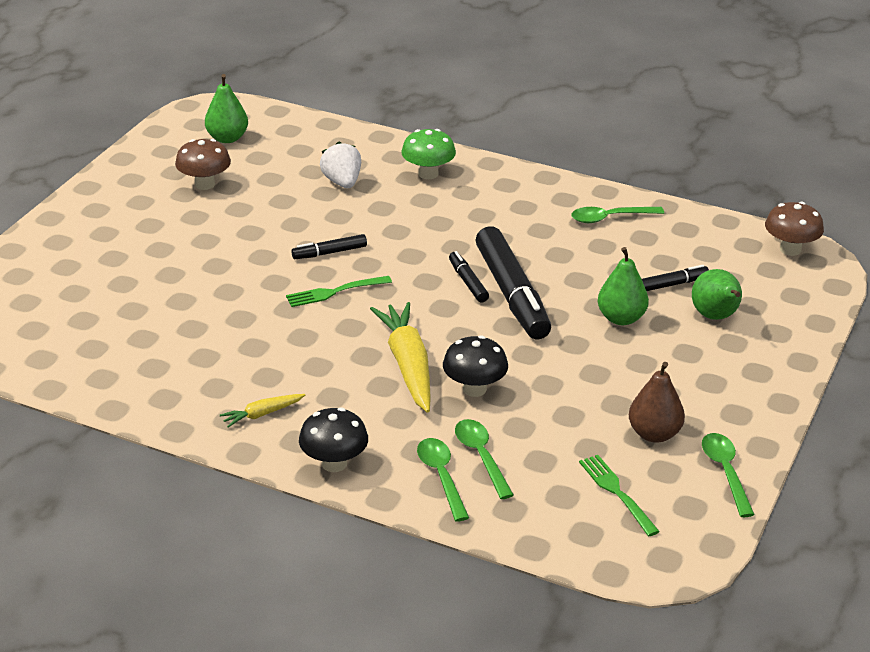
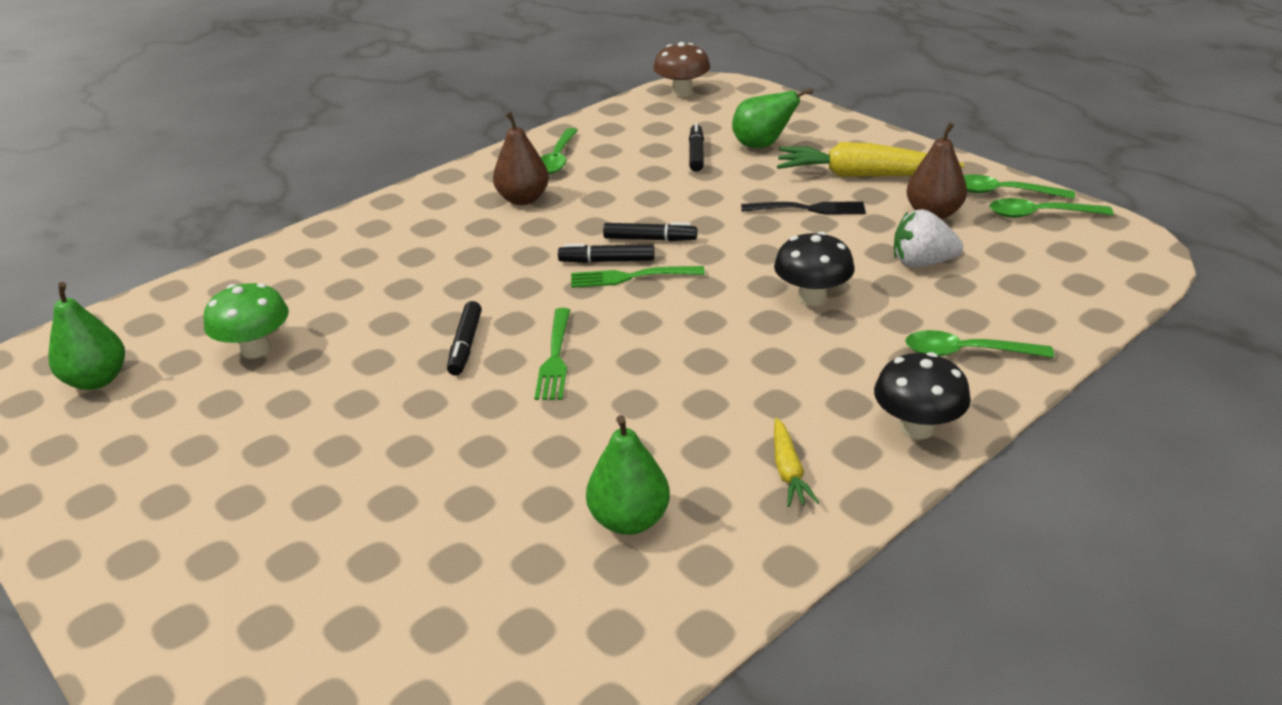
camera: 65 degrees left, 0 degrees up
(204, 184) = (191, 423): brown mushroom -> none
(342, 182) = (317, 305): white strawberry -> white strawberry (922, 263)
(408, 365) = (743, 333): yellow carrot -> yellow carrot (863, 175)
(428, 174) = (365, 242): green mushroom -> green mushroom (256, 349)
(481, 456) = (937, 318): green spoon -> green spoon (1040, 214)
(512, 294) = (650, 239): black marker -> black marker, size x0.47
(533, 220) = (523, 199): none -> brown pear
(614, 363) = (807, 209): none -> black fork
(617, 493) = (1021, 252): green fork -> green fork (632, 277)
(621, 318) = (735, 190): green pear -> green pear (629, 520)

